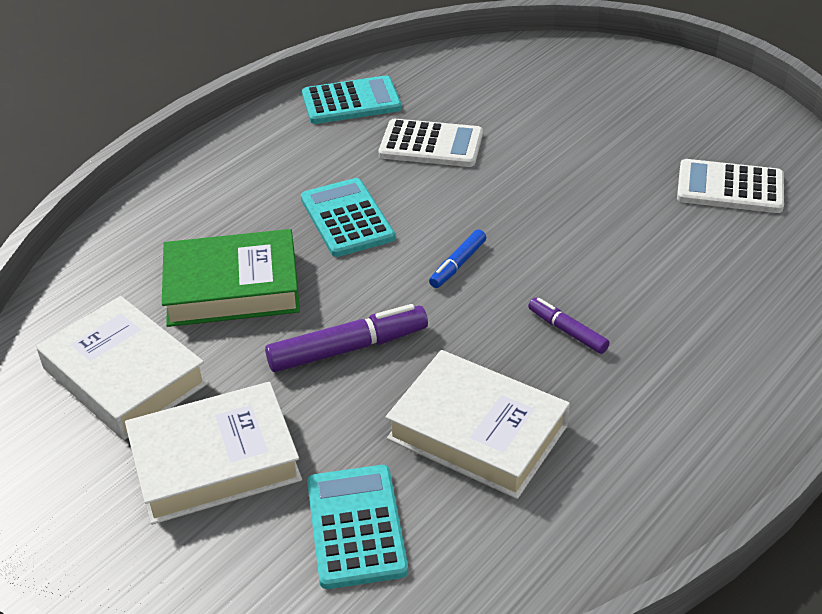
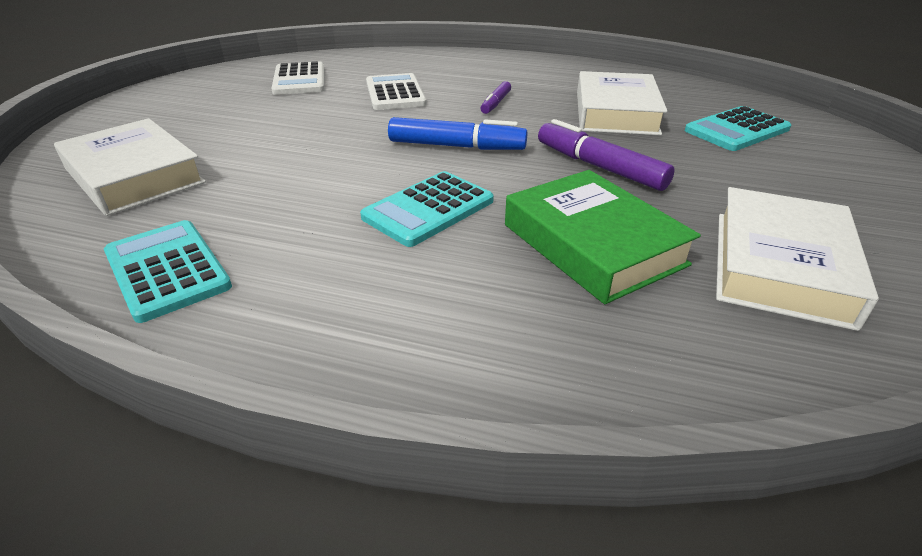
camera: 115 degrees left, 5 degrees down
(215, 461) = (777, 188): white book -> white book (134, 176)
(431, 144) = (268, 193): white calculator -> white calculator (395, 93)
(457, 264) = (456, 146): blue marker -> blue marker, size x1.73

